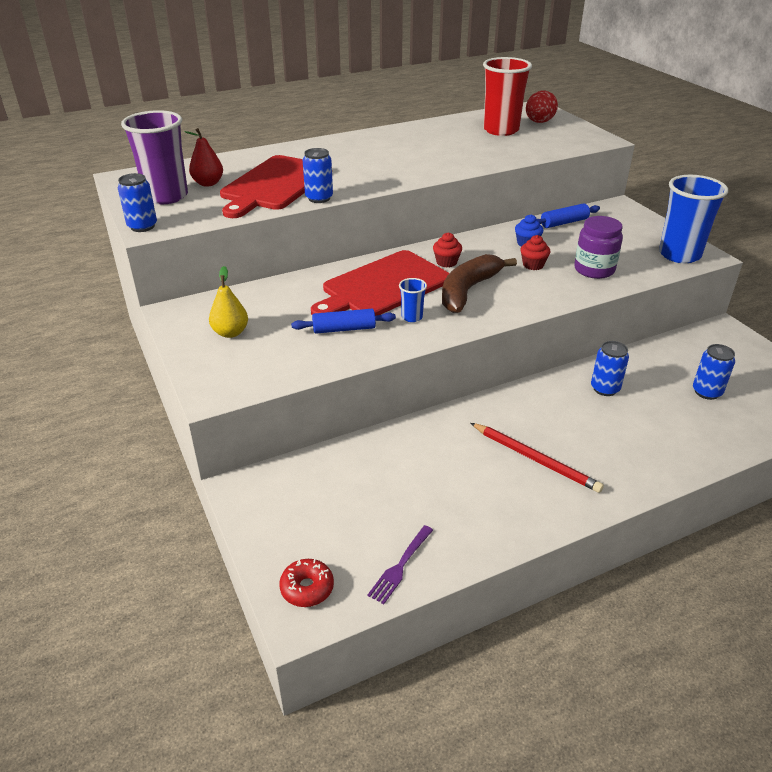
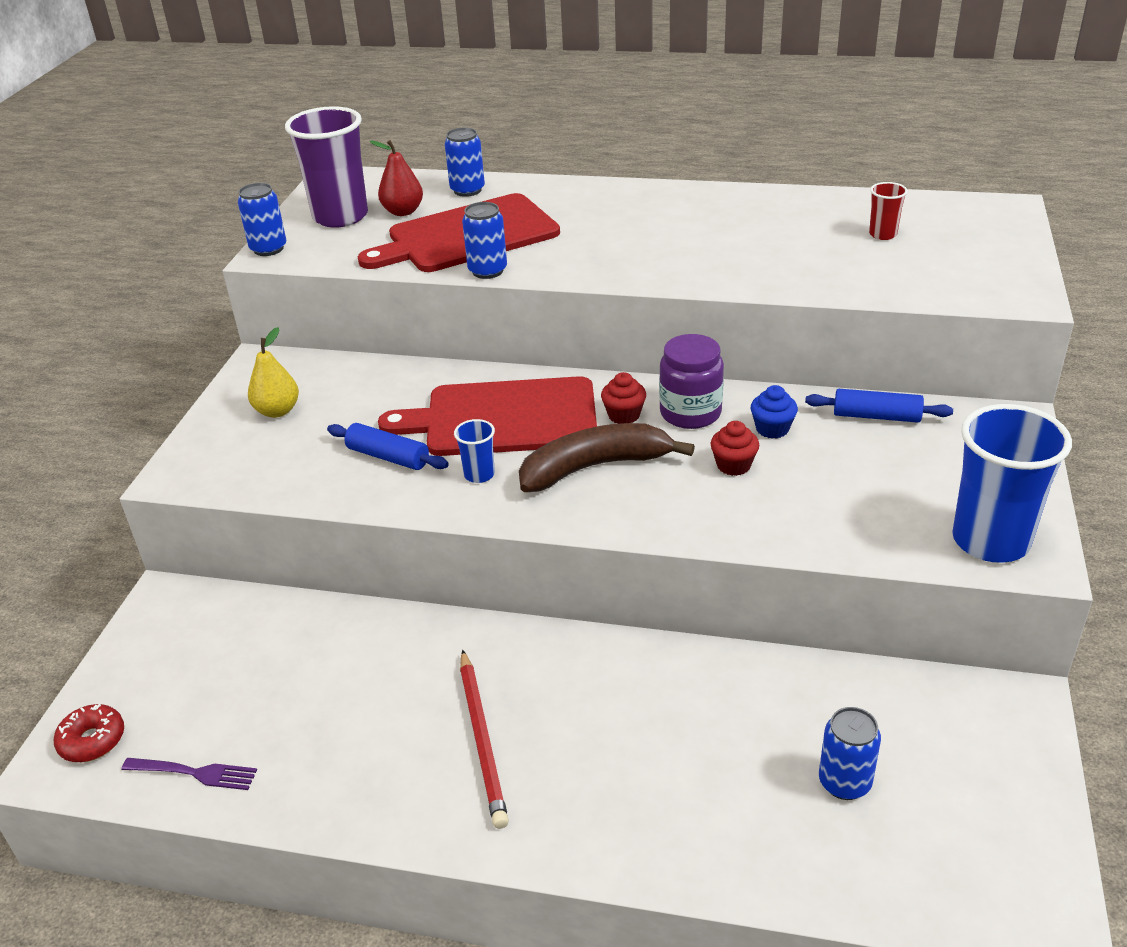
camera: 40 degrees right, 0 degrees up
(400, 565) = (193, 773): purple fork -> purple fork turned 150 degrees counterclockwise
(501, 130) = (883, 234): red cup -> red cup, size x0.45
(539, 122) = (967, 236): red egg -> none
(594, 270) = (812, 508): purple jar -> purple jar (690, 413)
(605, 388) = (698, 696): blue can -> blue can (467, 190)

